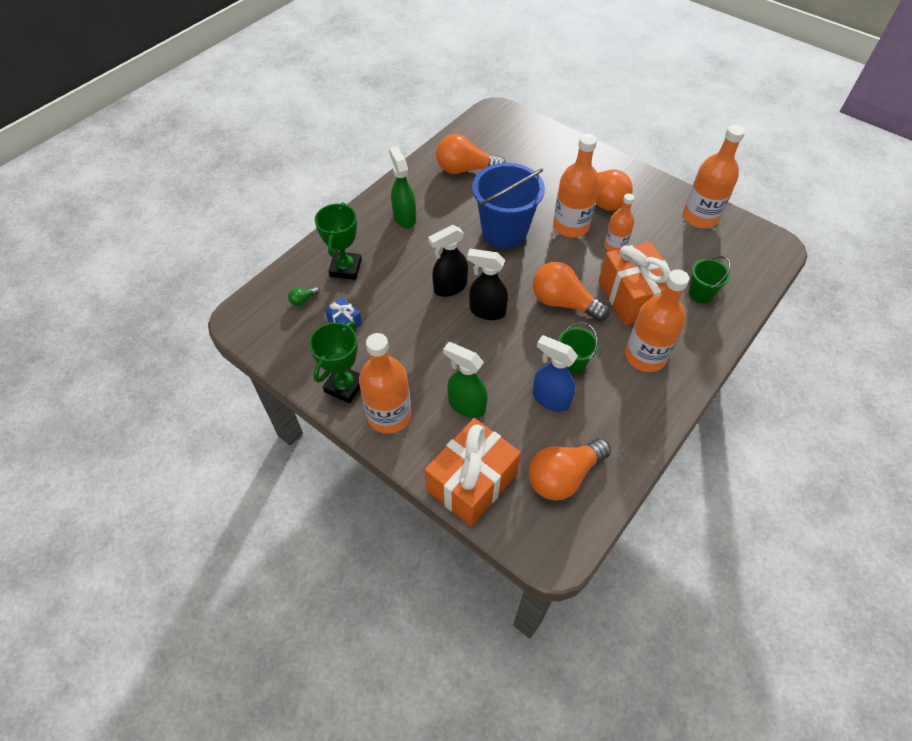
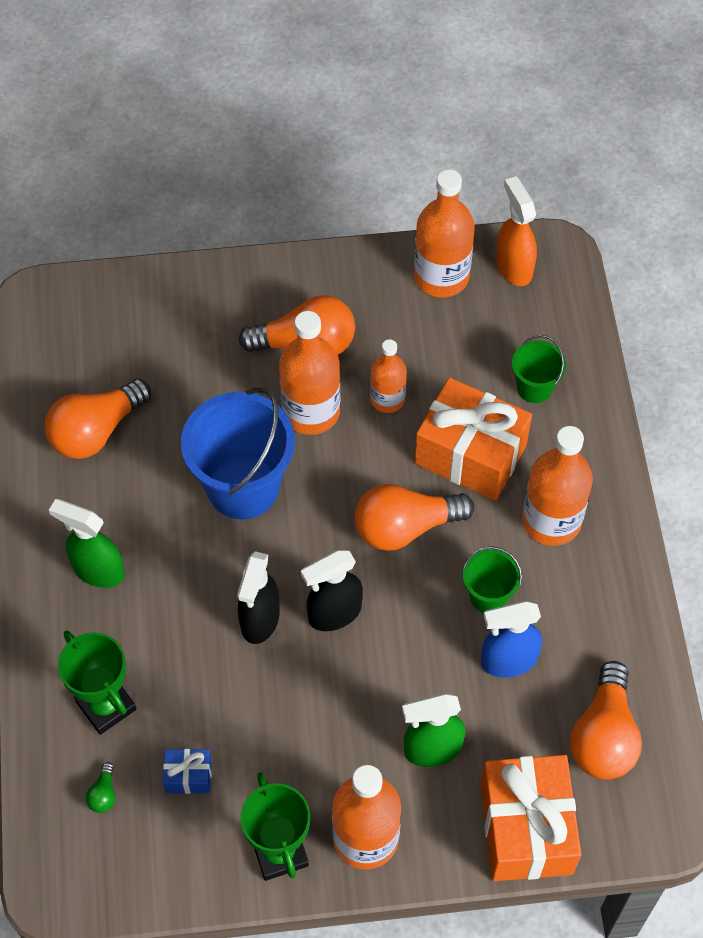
camera: 45 degrees left, 5 degrees up
(745, 237) = (513, 267): none -> orange spray bottle

